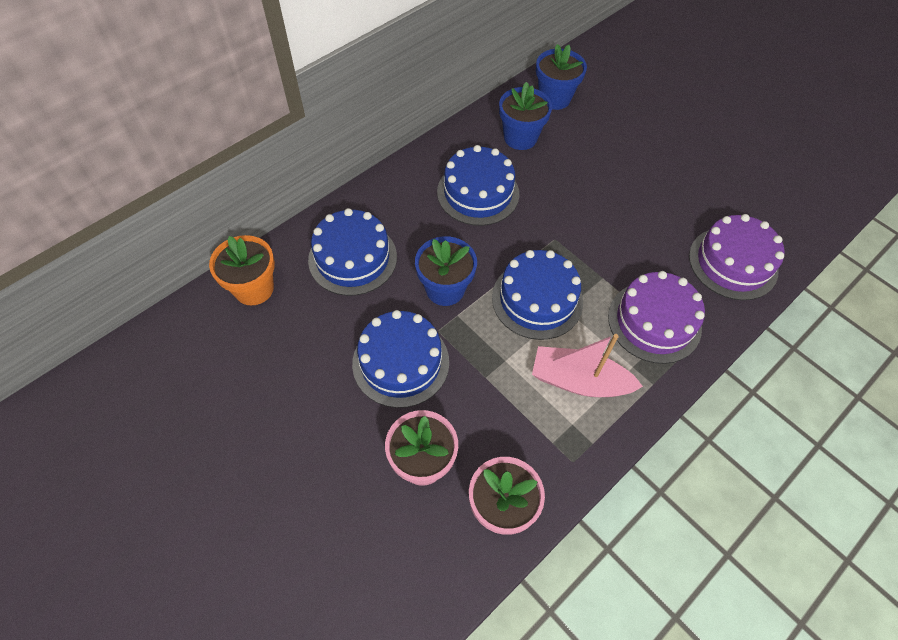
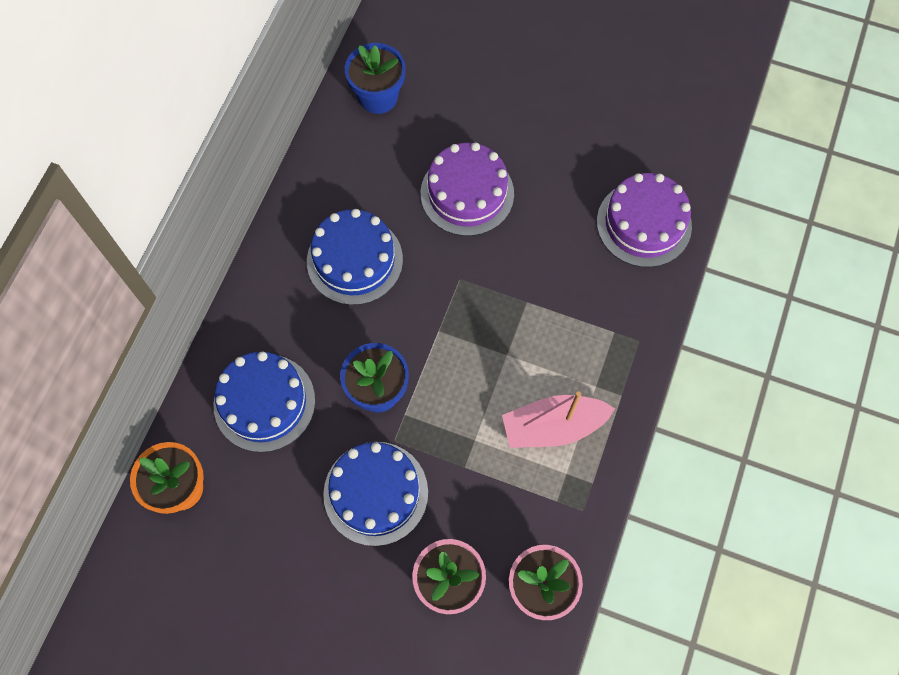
camera: 25 degrees left, 10 degrees up
(520, 137) = (365, 168): blue flower pot -> none
(537, 299) = (474, 358): blue cake -> none
(654, 322) = (596, 327): purple cake -> purple cake (467, 193)

